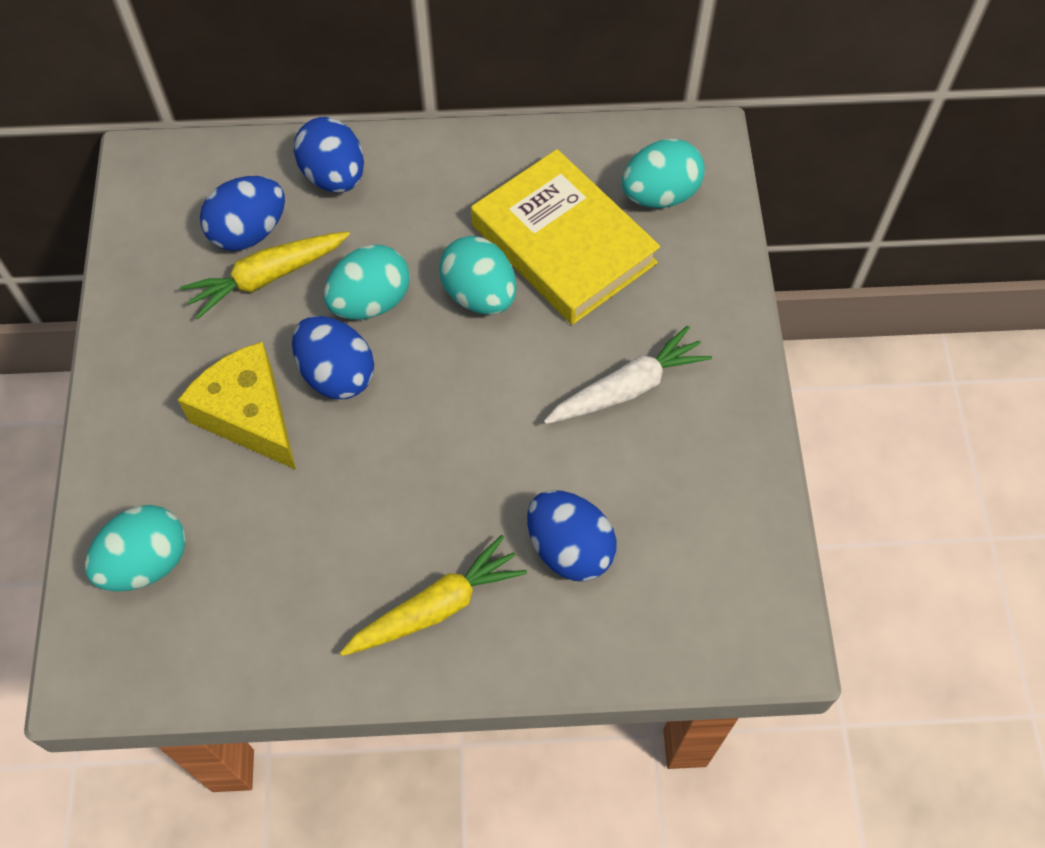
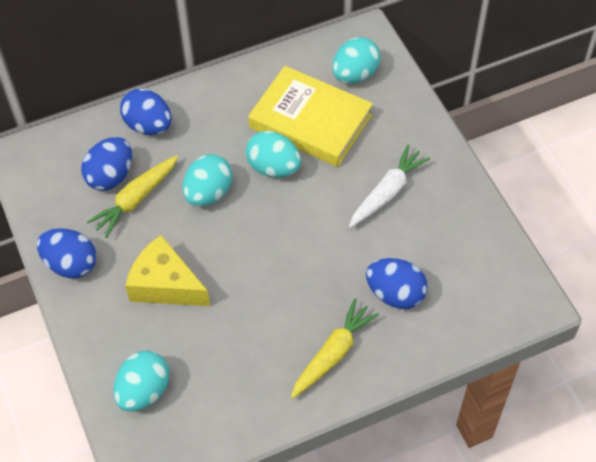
camera: 20 degrees left, 5 degrees down
(337, 374) = (208, 242): blue egg -> blue egg (71, 264)

